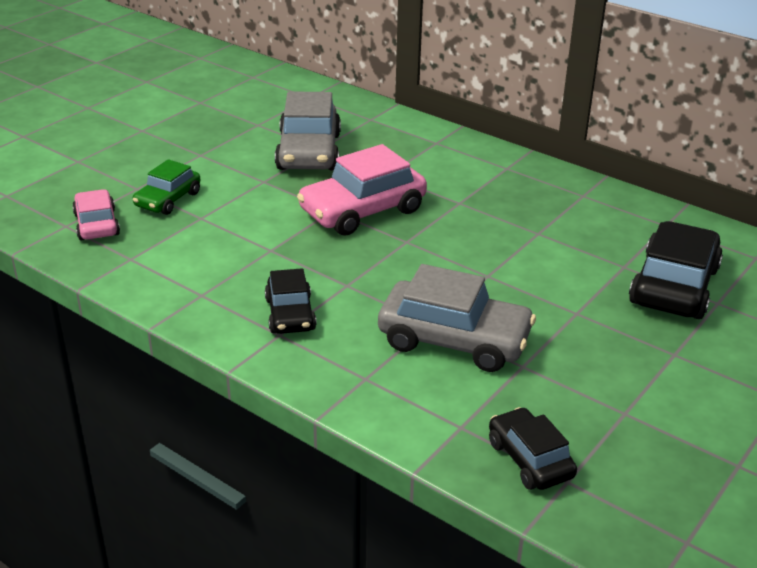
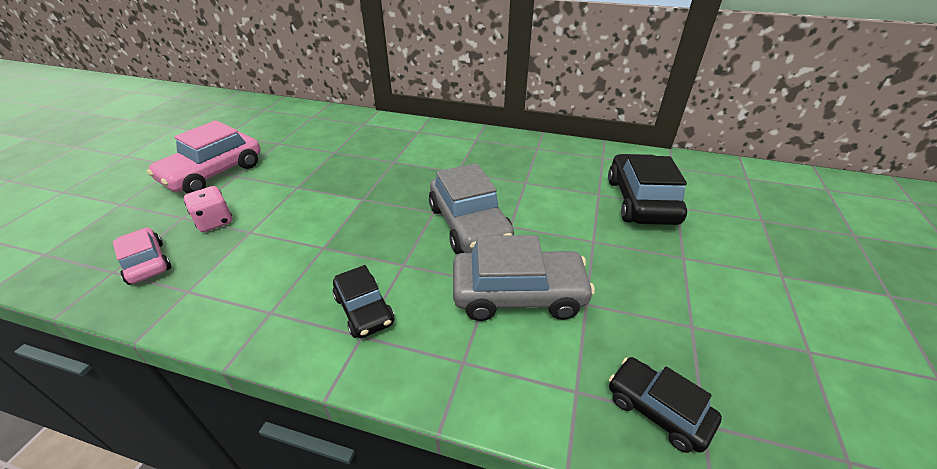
camera: 20 degrees left, 5 degrees up
(168, 199) = (214, 221): green car -> pink dice
(308, 152) = (326, 156): grey car -> grey car (469, 225)
(362, 210) = (387, 194): pink car -> pink car (213, 173)

